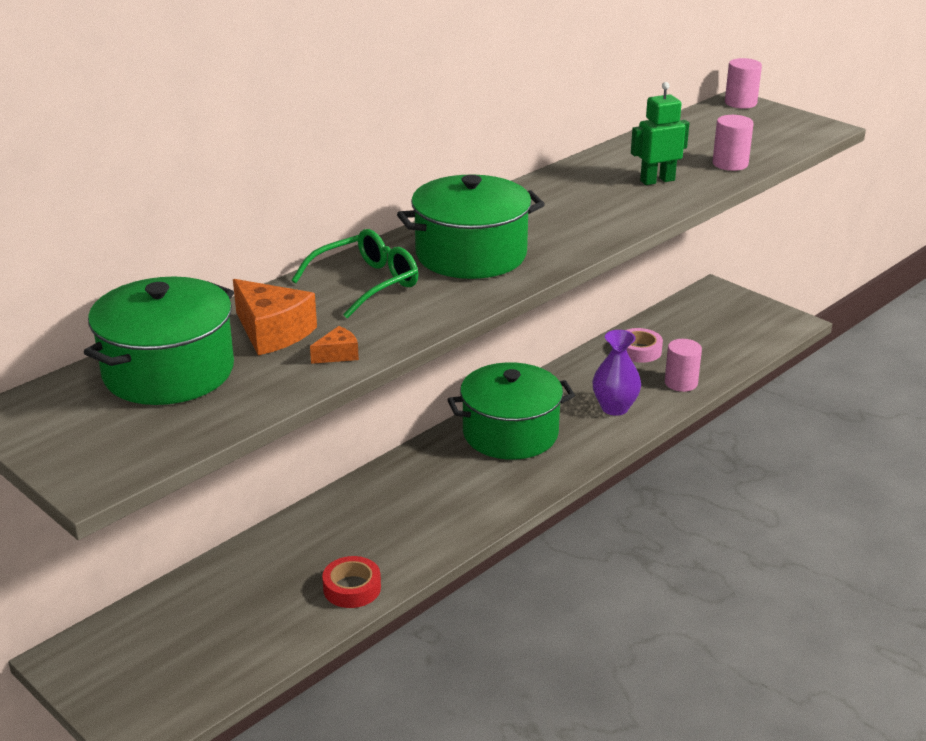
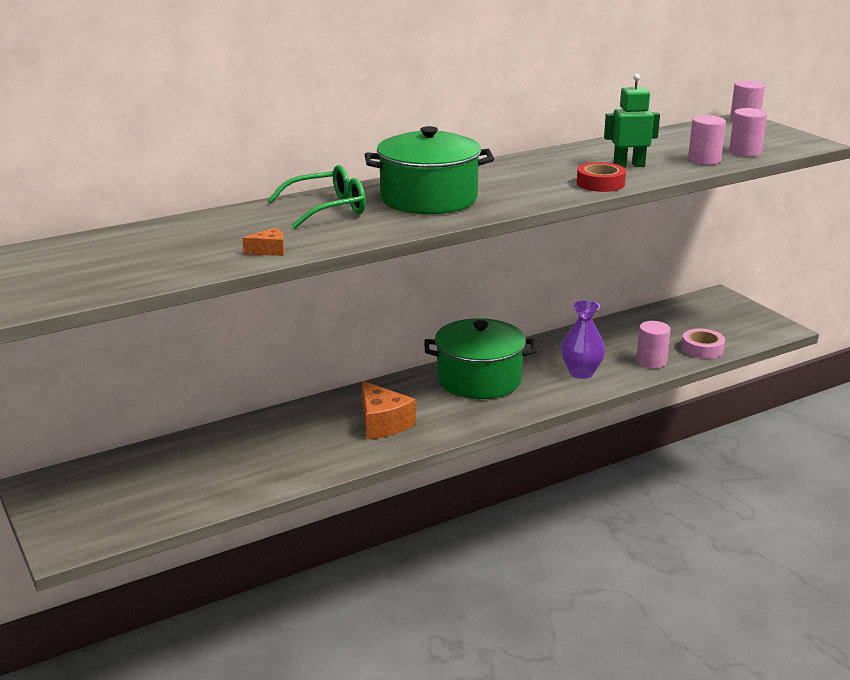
camera: 15 degrees right, 5 degrees down
(168, 371) = (129, 247): green pot -> none
(272, 332) = (228, 231): orange cheese -> orange cheese (382, 423)
(352, 588) = (286, 472): red tape -> red tape (600, 183)
(639, 350) = (625, 333): pink tape -> pink tape (702, 349)
(765, 148) = (745, 152): none -> pink cylinder

